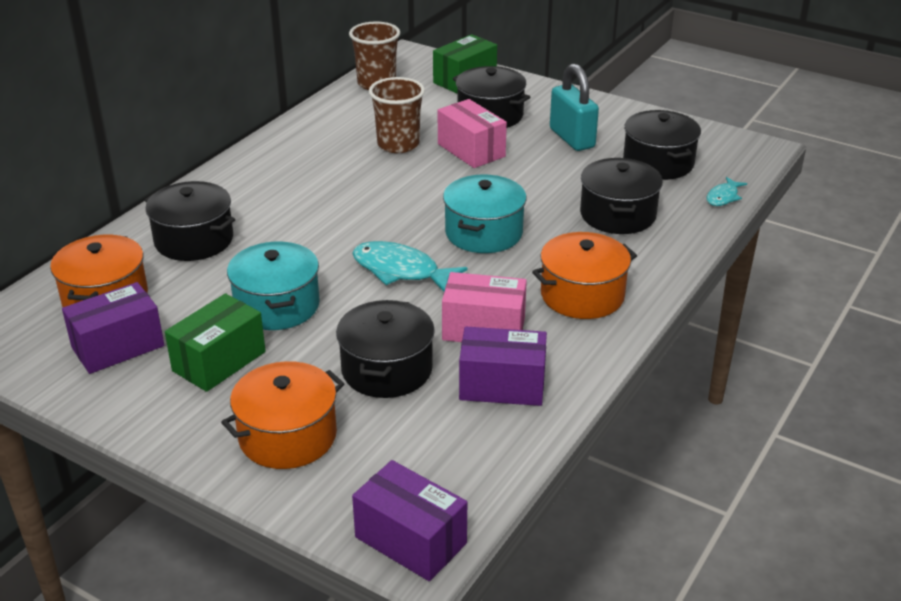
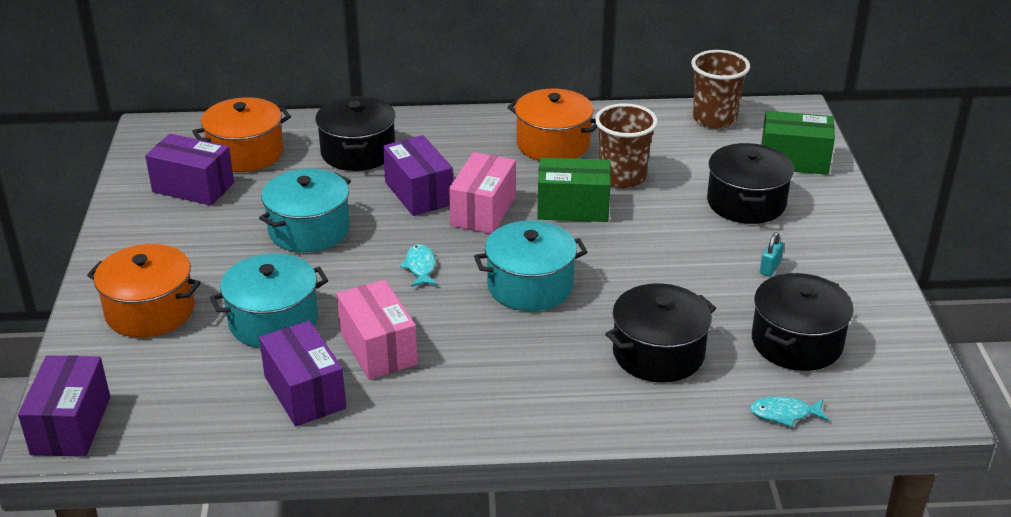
camera: 55 degrees right, 0 degrees up
(219, 361) = (214, 238): green box -> green box (573, 208)
(298, 234) = (419, 193): none -> purple box
(387, 369) = (273, 321): black pot -> turquoise pot
(400, 271) = (420, 267): turquoise fish -> turquoise fish, size x0.55
(471, 150) = (665, 219): pink box -> pink box (483, 211)
(572, 138) = (770, 268): turquoise padlock -> turquoise padlock, size x0.43
(582, 295) = (489, 385): orange pot -> orange pot (553, 144)

